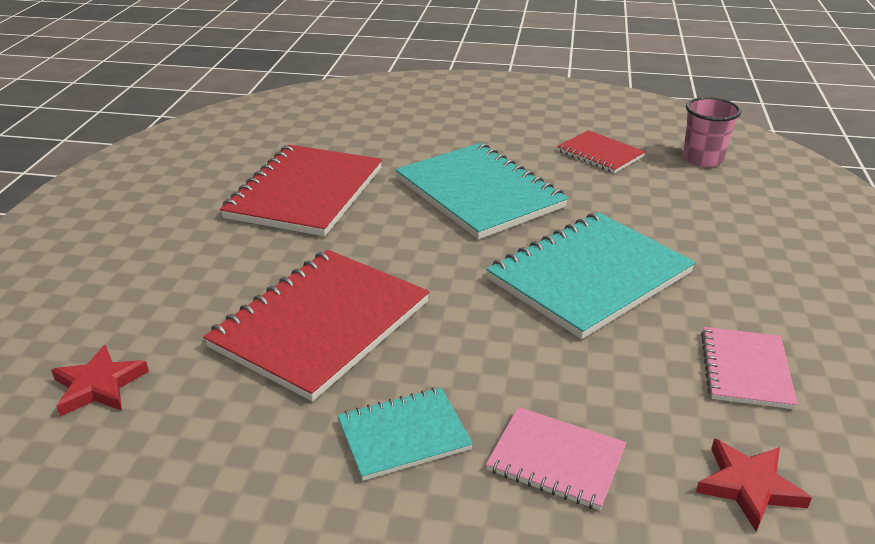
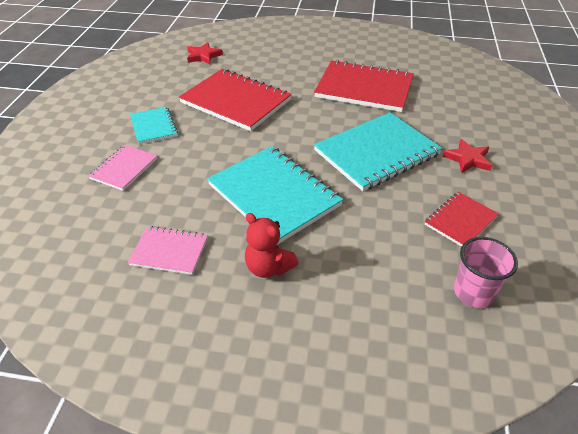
camera: 90 degrees right, 10 degrees up
(731, 279) = (268, 267): none -> red teddy bear
(748, 486) = (83, 231): red star -> red star (468, 159)

